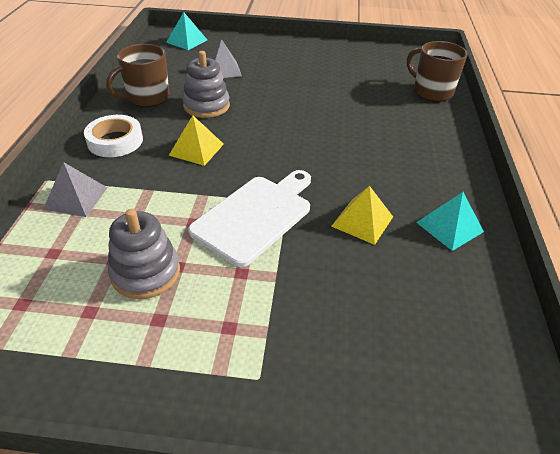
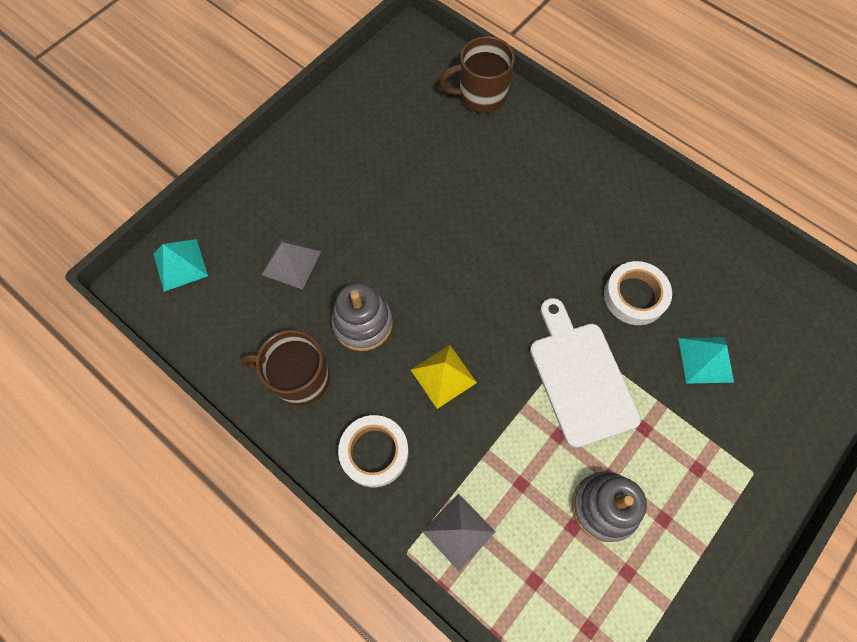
camera: 55 degrees left, 25 degrees up
(147, 97) = (299, 378): brown mug -> brown mug turned 105 degrees clockwise
(362, 221) = (635, 296): yellow pyramid -> white tape
(449, 227) = (676, 237): turquoise pyramid -> turquoise pyramid (705, 359)

